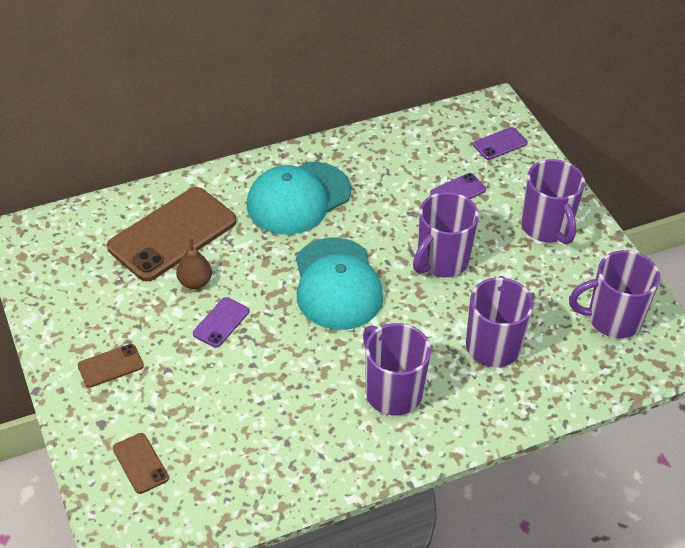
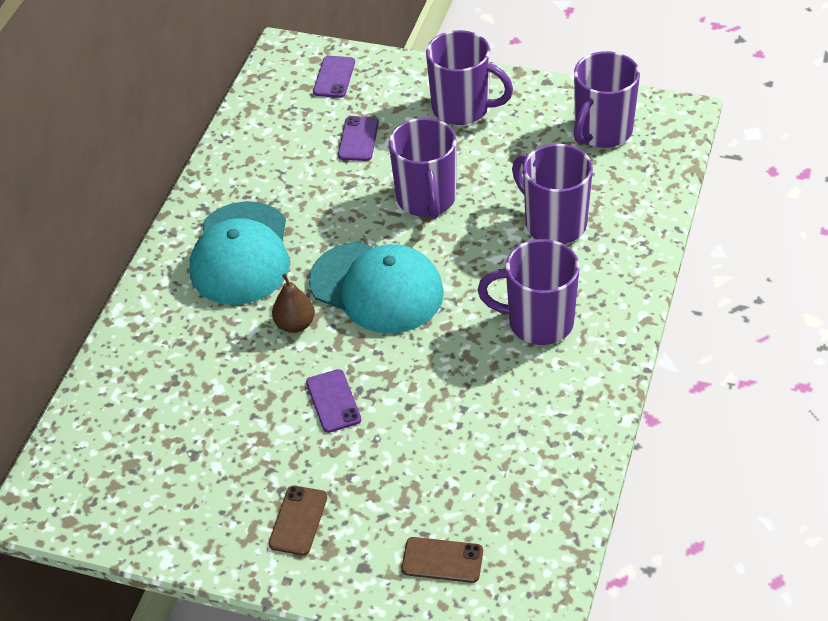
camera: 45 degrees left, 0 degrees up
(172, 234) = (180, 376): brown phone -> none
(195, 282) = (261, 393): brown pear -> brown pear (295, 324)

